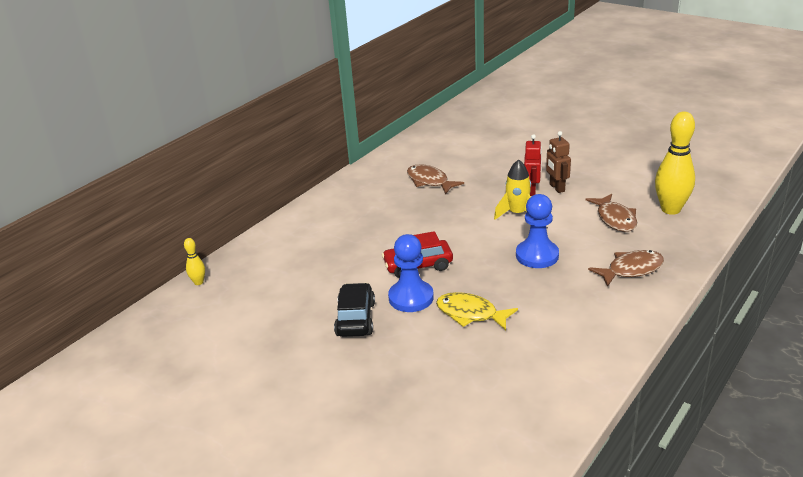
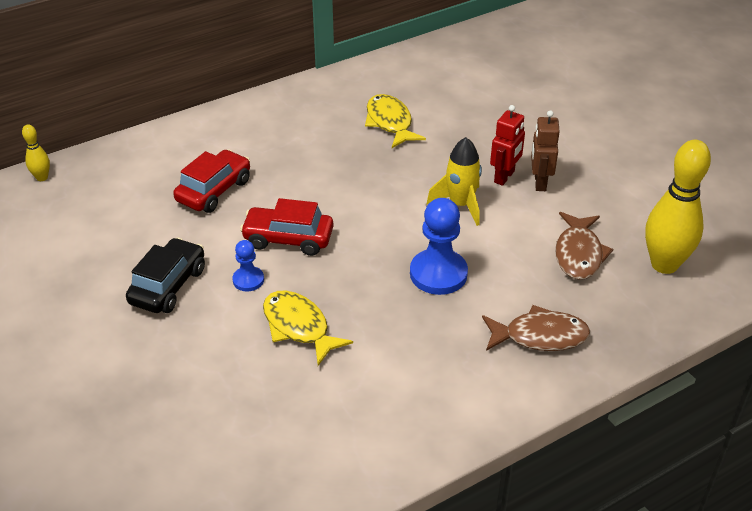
camera: 20 degrees right, 10 degrees up
(339, 253) = (214, 191): none -> red car
(411, 298) = (248, 280): blue pawn -> blue pawn, size x0.54
(429, 181) = (390, 122): brown fish -> yellow fish

